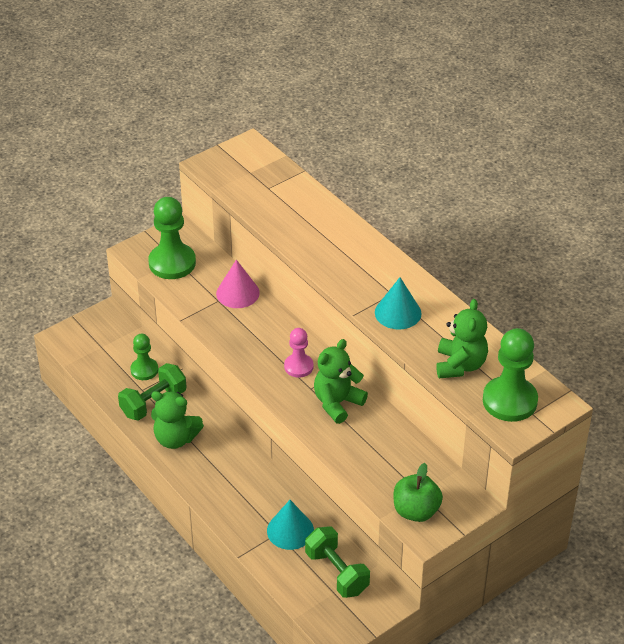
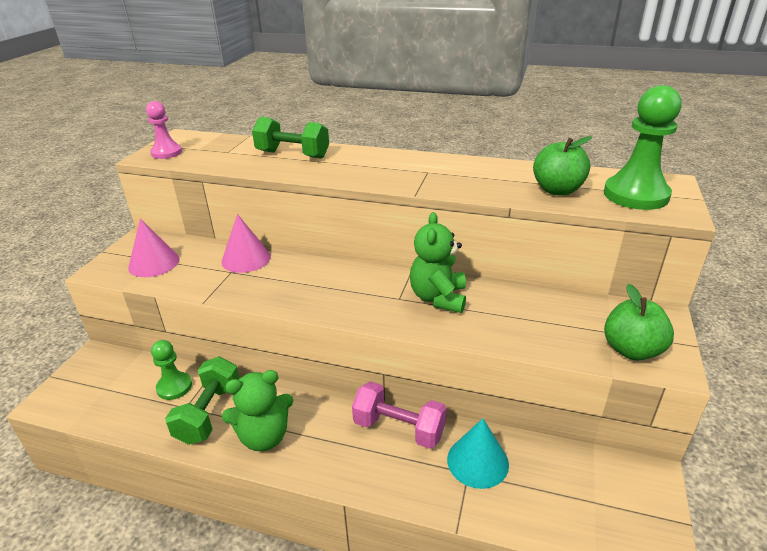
camera: 35 degrees left, 10 degrees down
(172, 263) = (154, 263): green pawn -> pink cone
(262, 482) = (399, 428): none -> pink dumbbell
(298, 366) = (367, 287): pink pawn -> pink pawn (166, 153)
(337, 572) = (570, 477): green dumbbell -> green dumbbell (293, 155)
(398, 313) = (451, 180): turquoise cone -> none
(460, 365) = (557, 190): green teddy bear -> green apple

